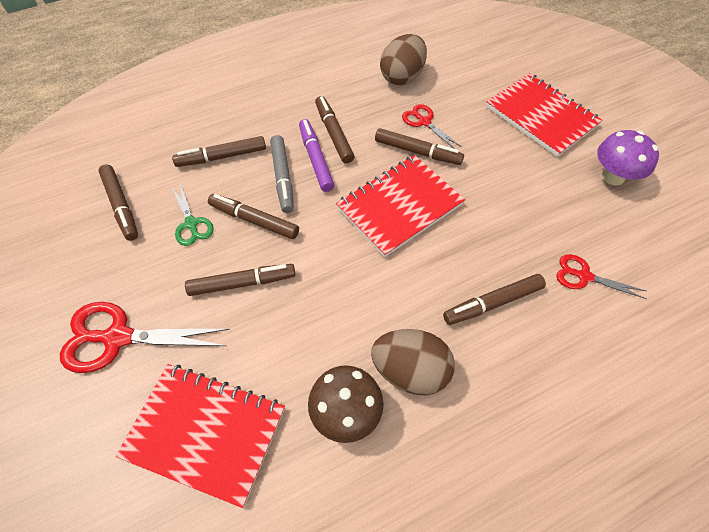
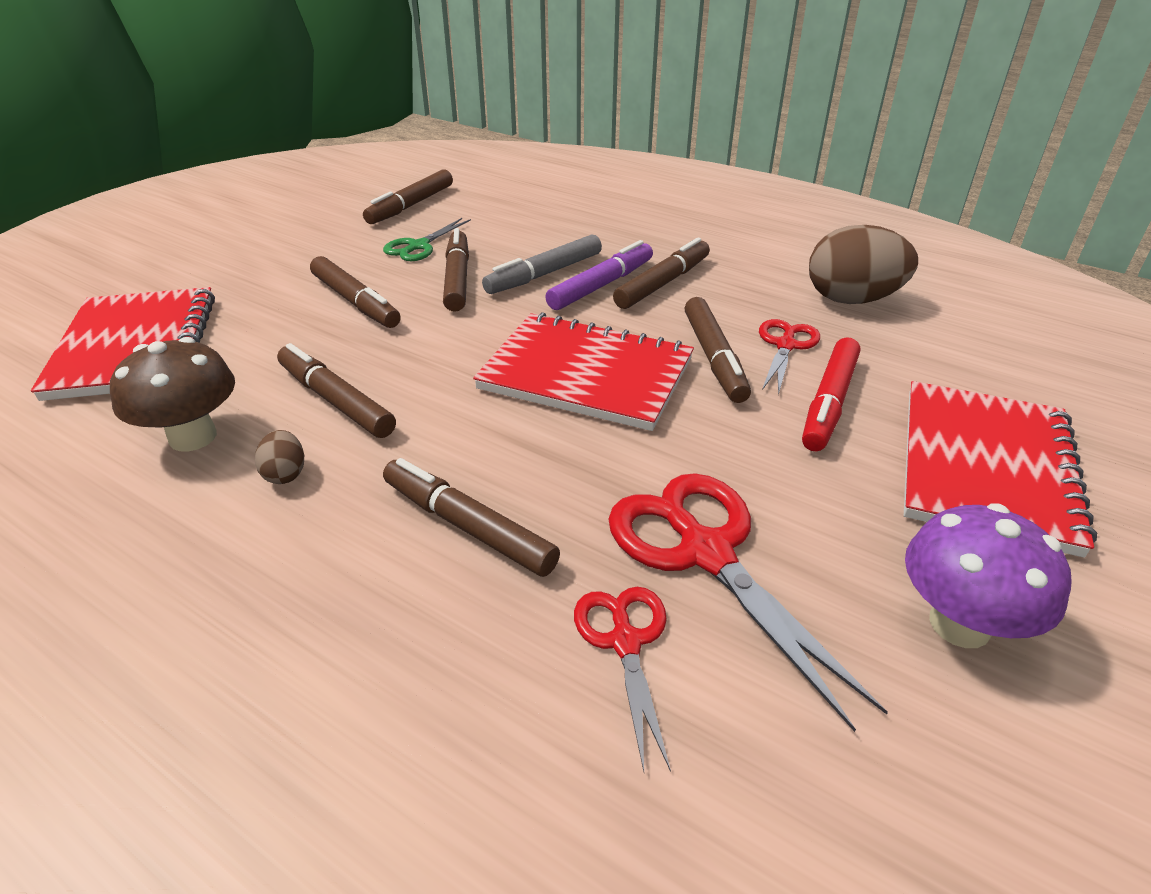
camera: 60 degrees right, 20 degrees down
(118, 337) = (239, 260): red scissors -> red scissors (706, 552)
(222, 157) = (536, 230): brown marker -> brown marker (336, 401)
(410, 371) = (285, 474): brown egg -> brown egg, size x0.45
(476, 134) = (829, 403): none -> red marker

